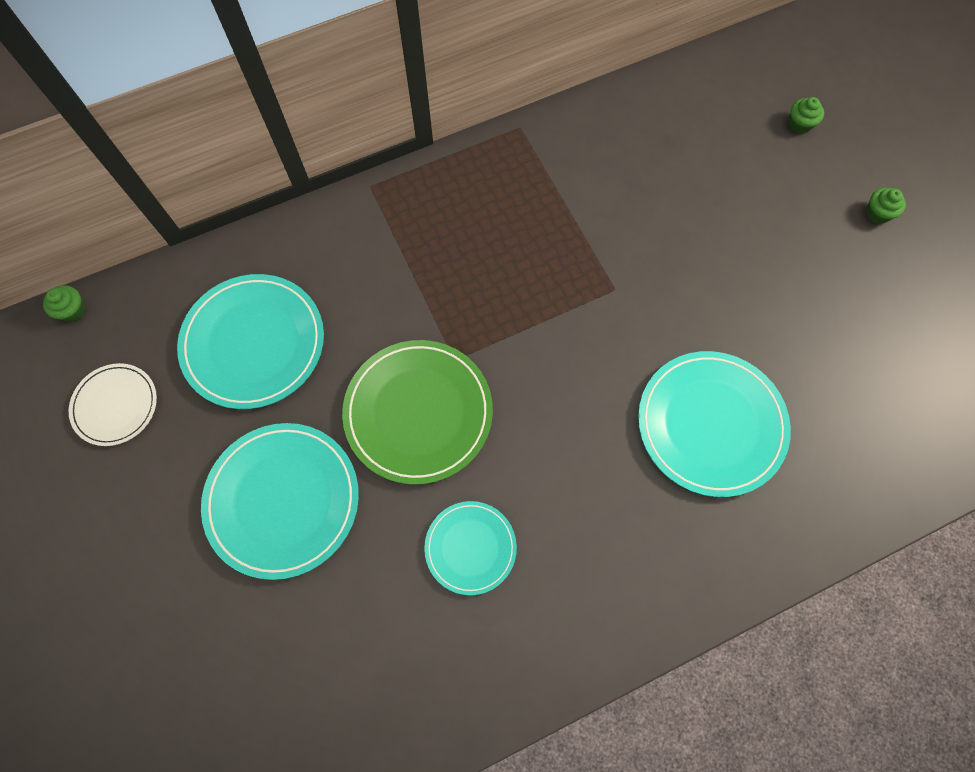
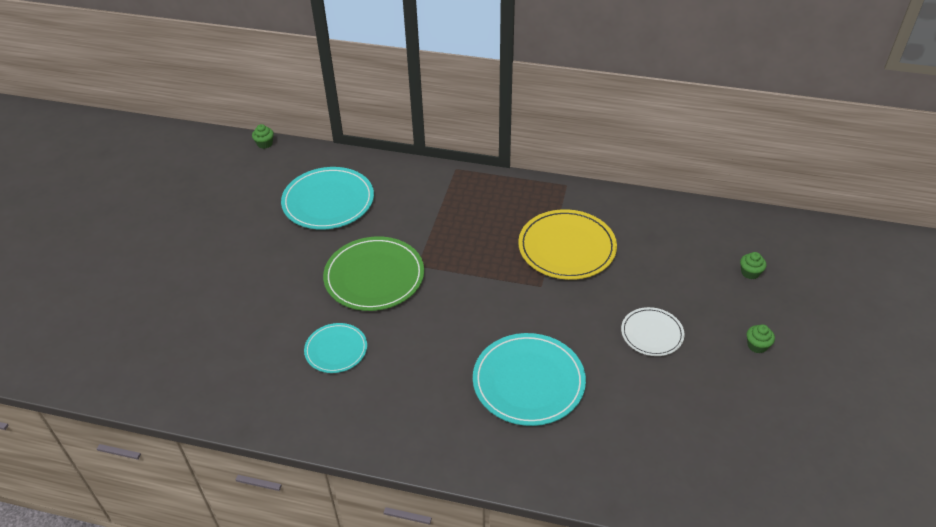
camera: 40 degrees right, 25 degrees down
(115, 405) = (242, 190): white plate -> white plate (652, 333)
(282, 500) = (271, 272): turquoise plate -> none
(596, 216) = (567, 247): none -> yellow plate

